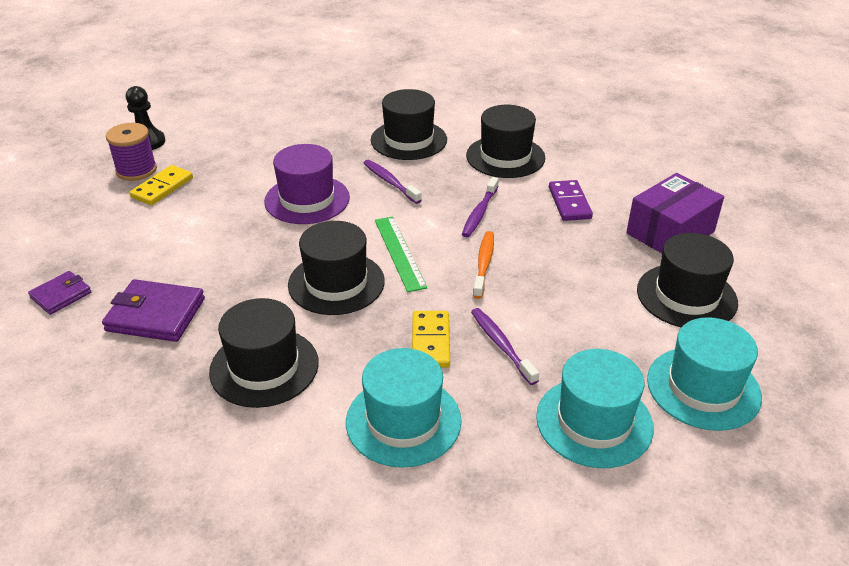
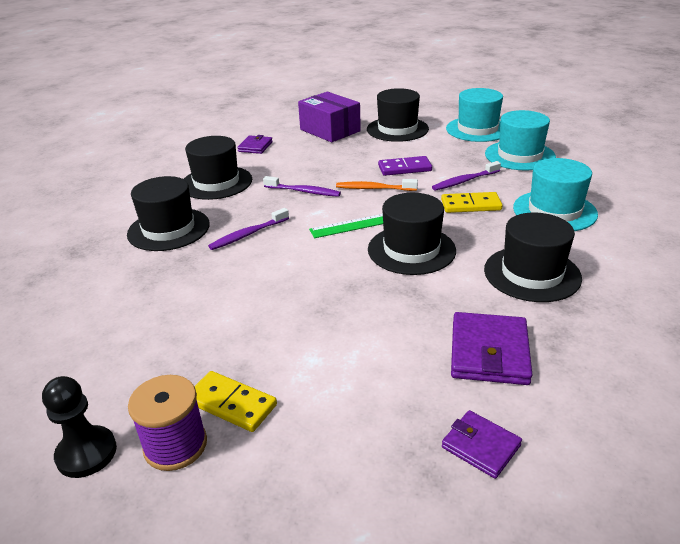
camera: 90 degrees left, 5 degrees down
(307, 199) = (274, 280): purple hat -> none
(569, 203) = (292, 159): purple domino -> purple domino (404, 168)
(605, 175) = (255, 147): none -> purple wallet

